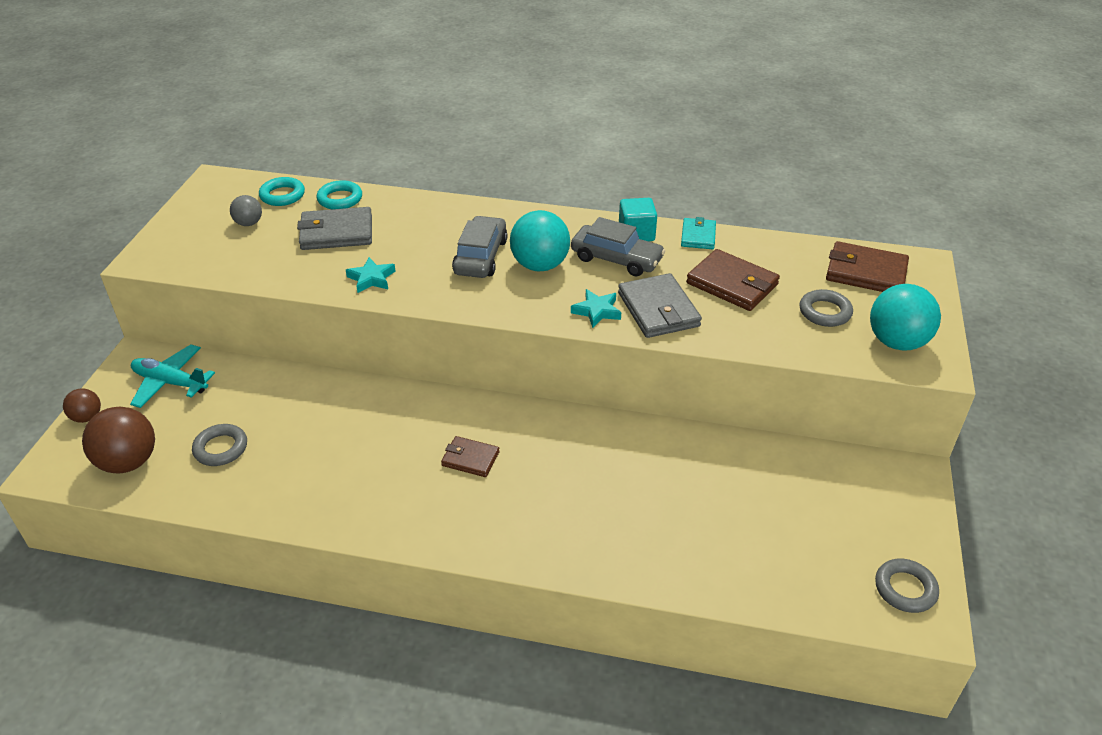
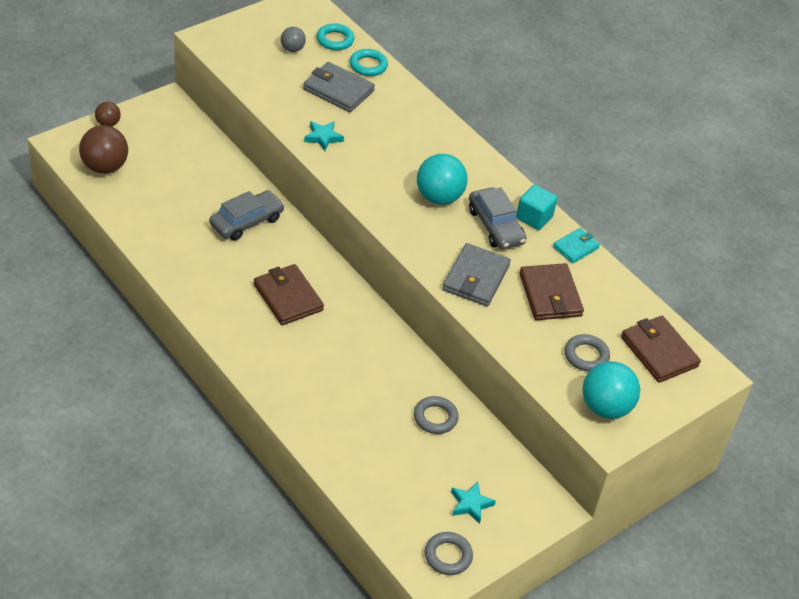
camera: 35 degrees right, 5 degrees up
(170, 382) = (171, 131): turquoise plane -> none
(221, 448) = (159, 192): grey ring -> grey ring (435, 418)
(470, 459) = (288, 297): brown wallet -> brown wallet, size x1.64
(481, 256) = (408, 166): grey car -> grey car (247, 222)
(597, 311) = (435, 252): turquoise star -> turquoise star (470, 504)

